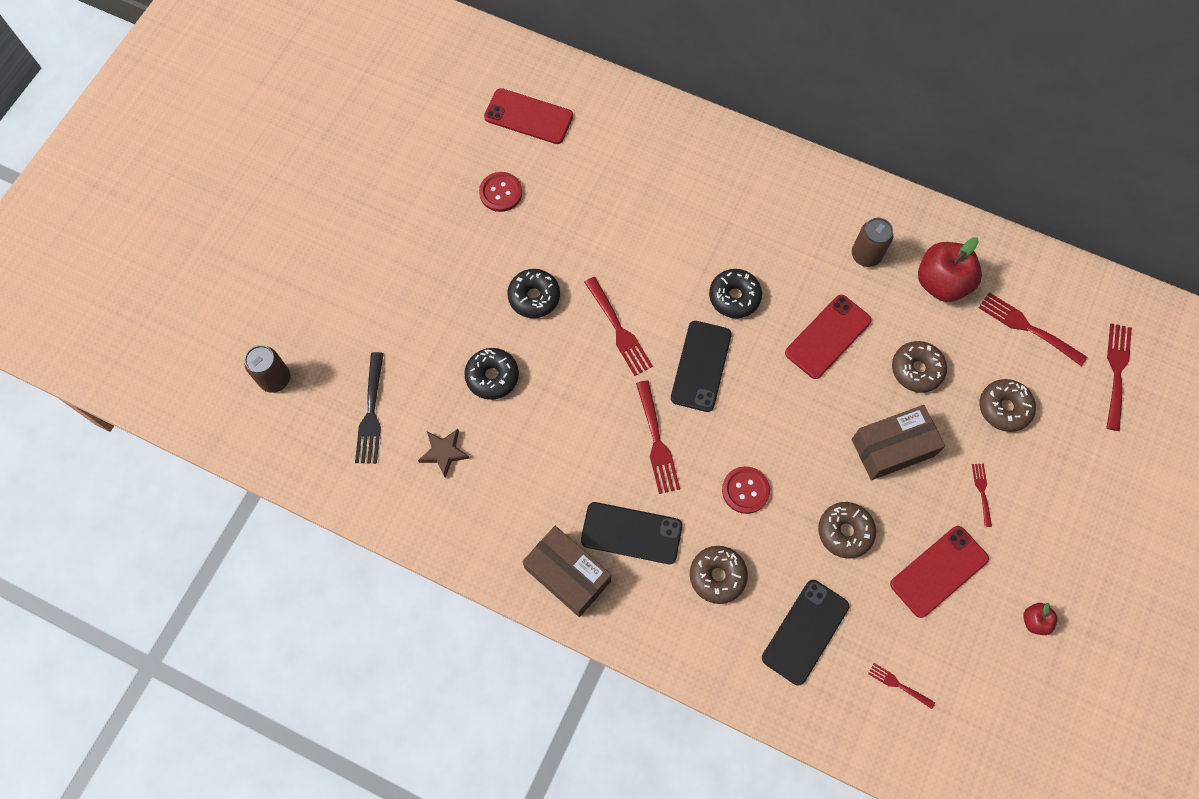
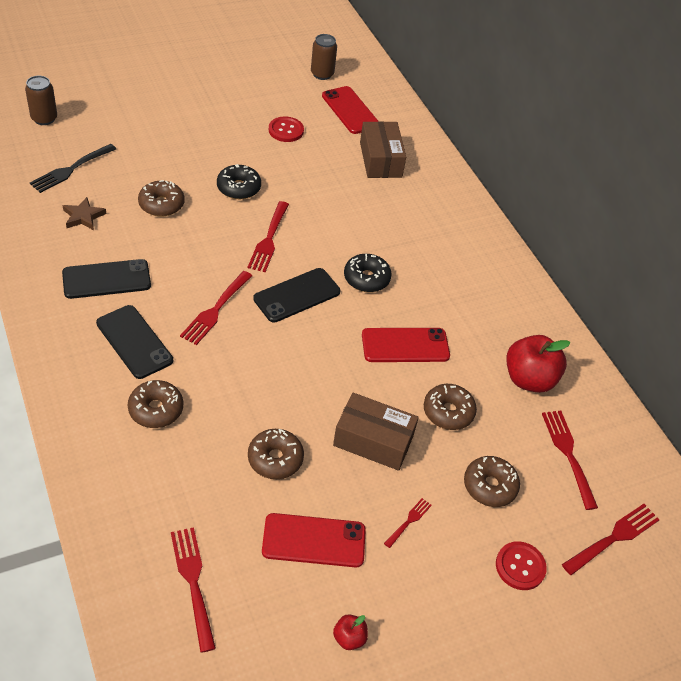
camera: 35 degrees right, 20 degrees down
(492, 377) = (161, 204): black donut -> brown donut
(567, 574) = (66, 330): brown box -> brown box (380, 160)
(745, 490) = (238, 380): red button -> red button (520, 566)
(805, 632) = (171, 491): black phone -> black phone (106, 279)
(866, 255) = (489, 324): brown can -> brown can (322, 74)
(898, 685) = (193, 582): red fork -> red fork, size x1.84

